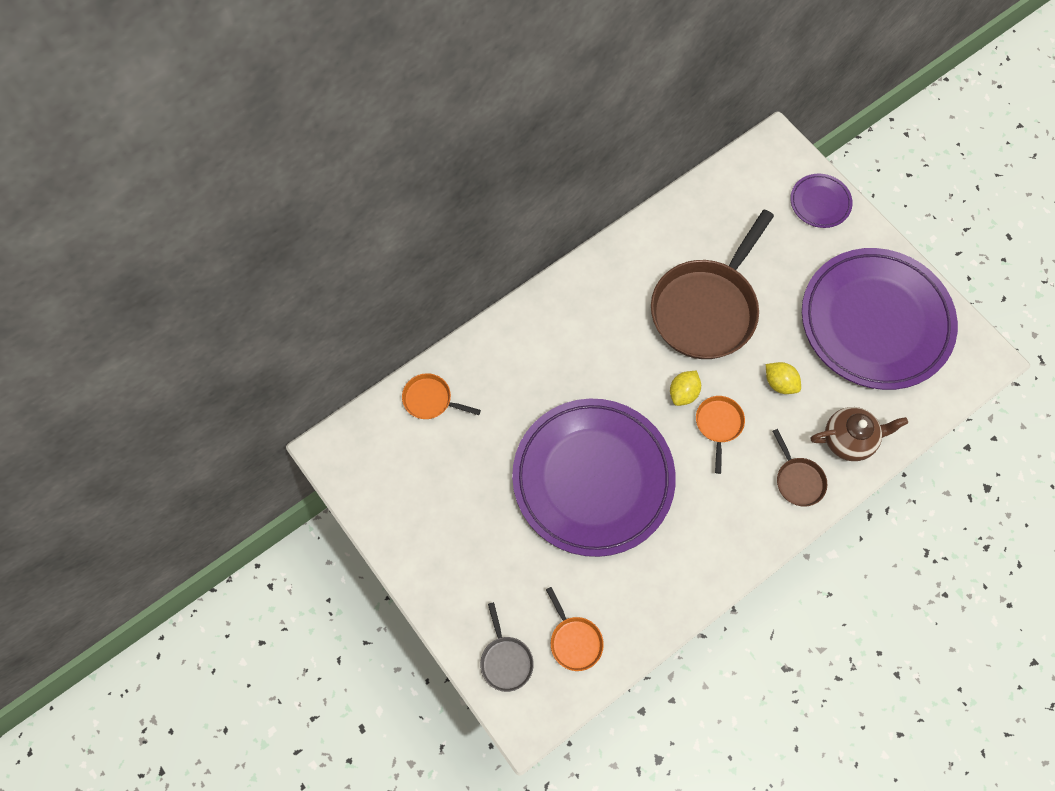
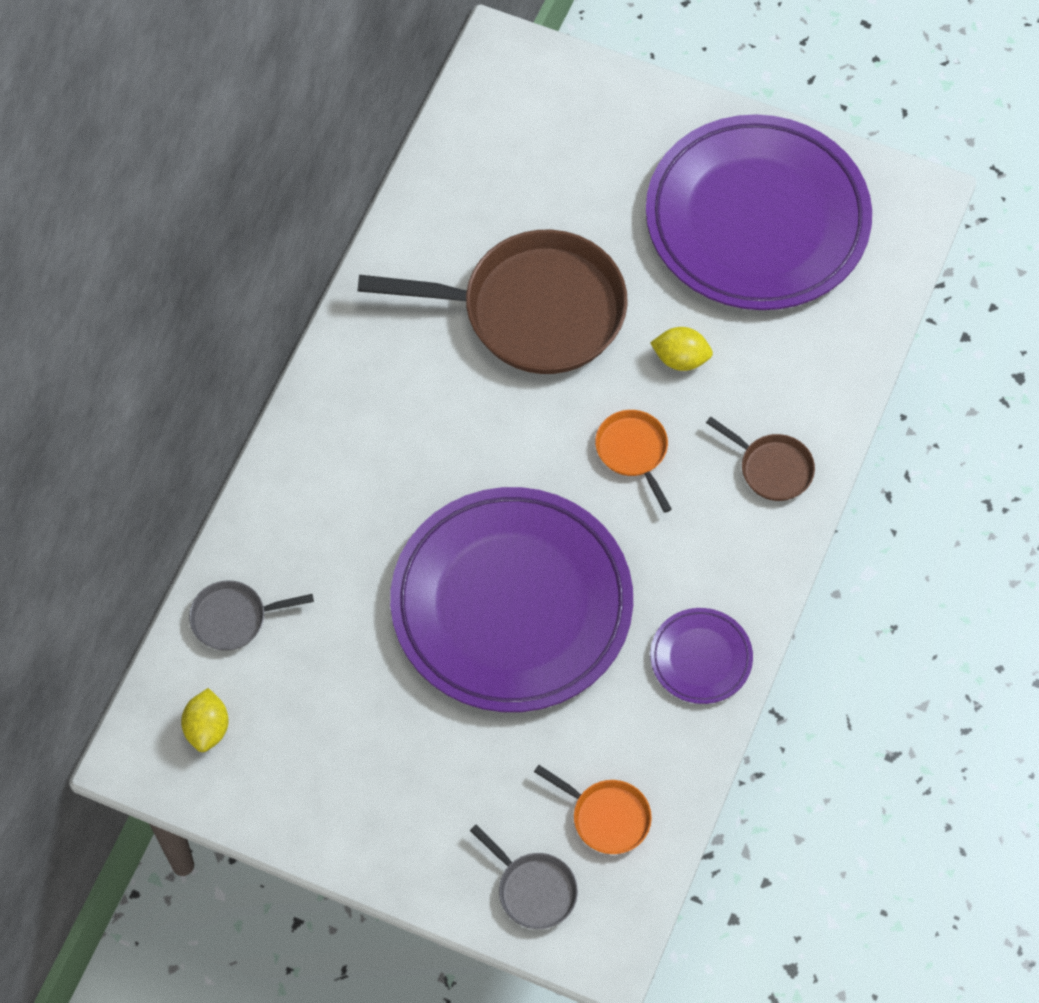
camera: 30 degrees left, 5 degrees down
(430, 400) = (234, 618): orange pan -> grey pan
(683, 393) = (565, 435): yellow lemon -> yellow lemon (207, 728)
(706, 308) = (532, 310): brown pan -> brown pan turned 90 degrees counterclockwise
(820, 203) = (601, 100): purple plate -> purple plate (701, 658)
(849, 440) = (806, 385): brown teapot -> none

